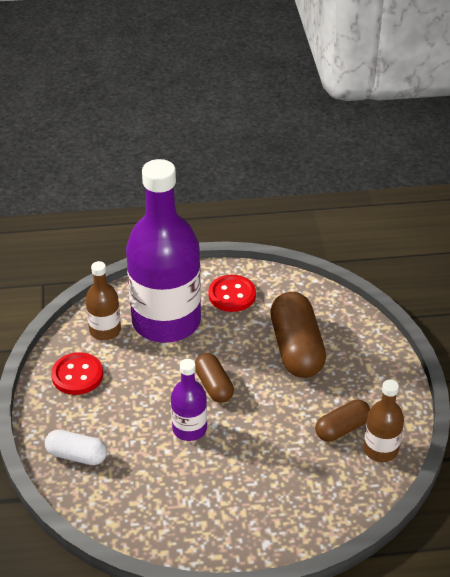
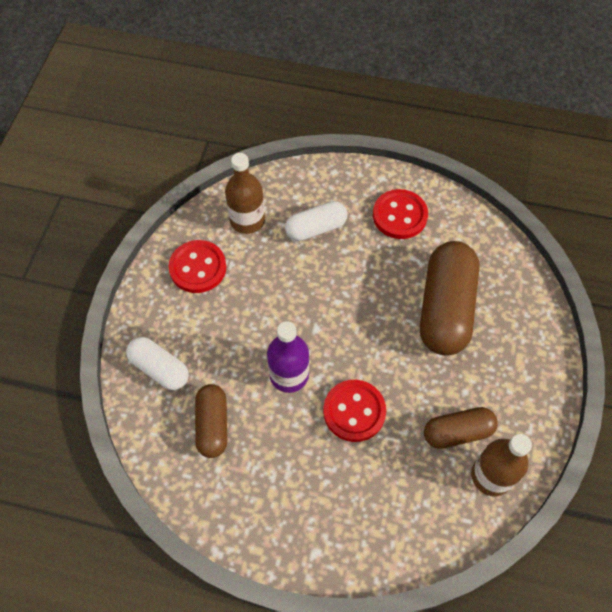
camera: 20 degrees right, 20 degrees up
(166, 321) = (316, 228): purple bottle -> white capsule
(213, 386) = (335, 328): brown capsule -> brown capsule (212, 425)
(254, 438) = (354, 411): none -> red button

